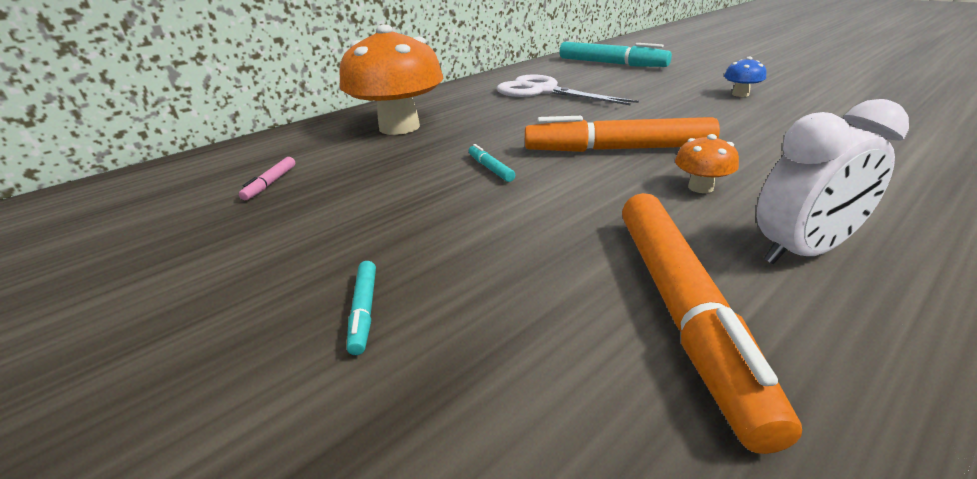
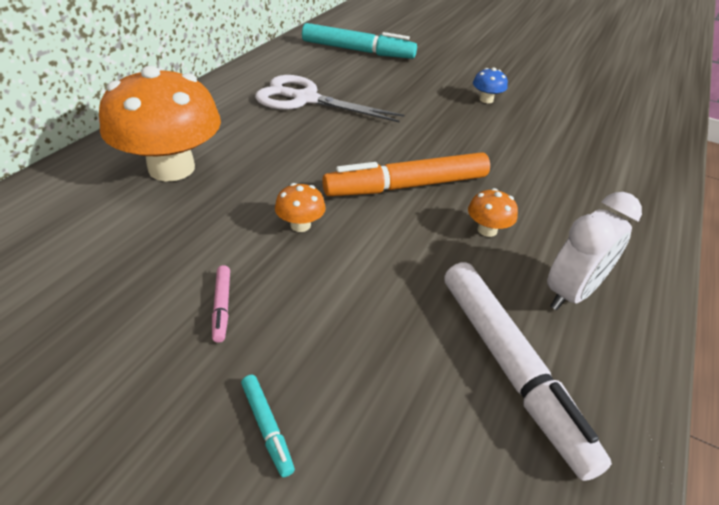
camera: 25 degrees left, 10 degrees up
(270, 183) = (64, 276): pink marker -> pink marker (222, 307)
(490, 168) = (300, 225): turquoise marker -> orange mushroom
(681, 309) = (509, 367): orange marker -> white marker

